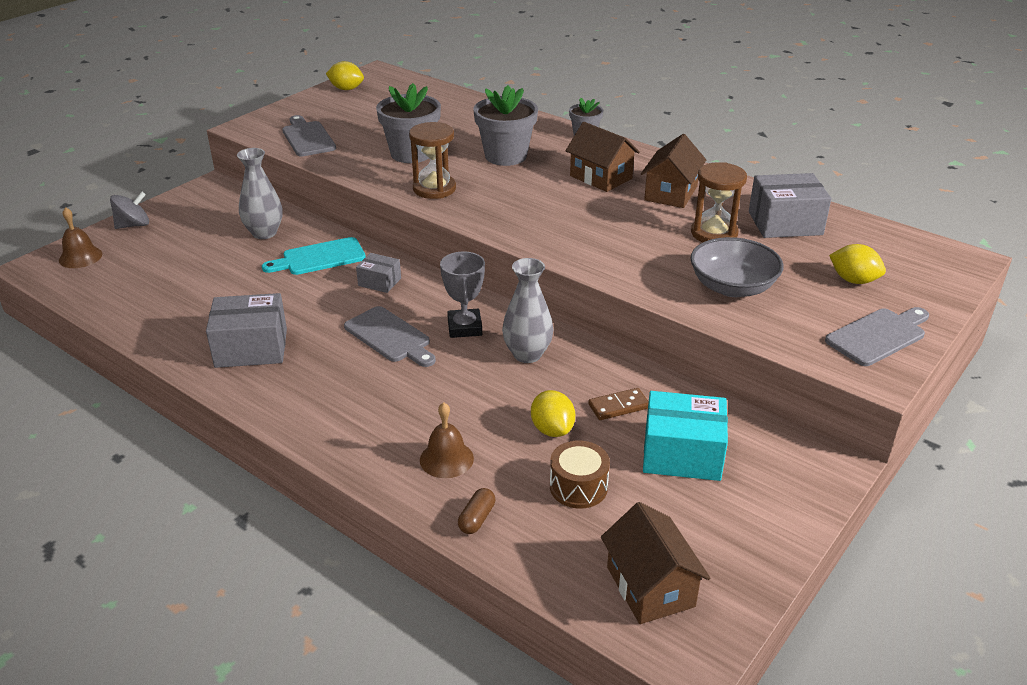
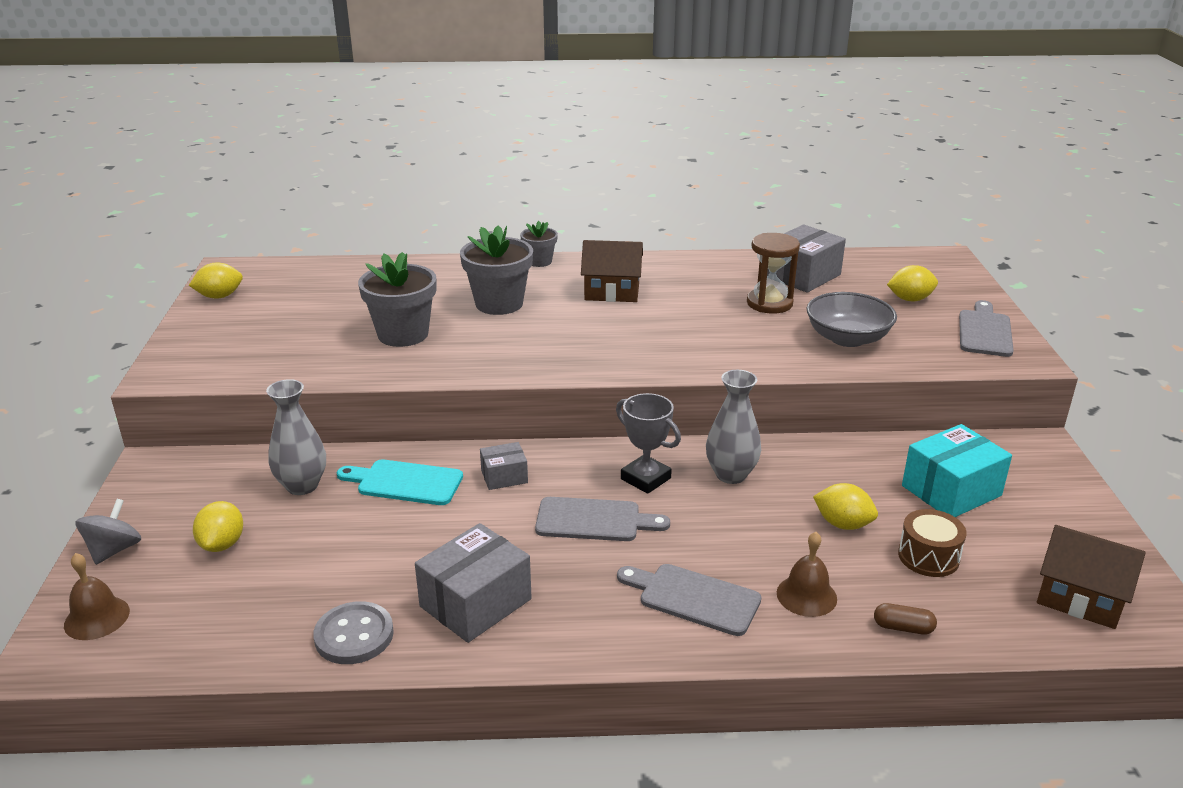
camera: 40 degrees left, 5 degrees down
(169, 331) = (354, 635): none -> grey button
(182, 247) = (222, 544): none -> yellow lemon
(308, 138) = (259, 359): grey cutting board -> grey cutting board (693, 598)
(319, 258) = (405, 482): turquoise cutting board -> turquoise cutting board turned 75 degrees clockwise
(434, 189) = (482, 358): brown hourglass -> none
(477, 518) = (903, 628): brown capsule -> brown capsule turned 60 degrees counterclockwise
(618, 406) = (858, 479): brown domino -> none
(671, 193) = (687, 284): brown house -> none

